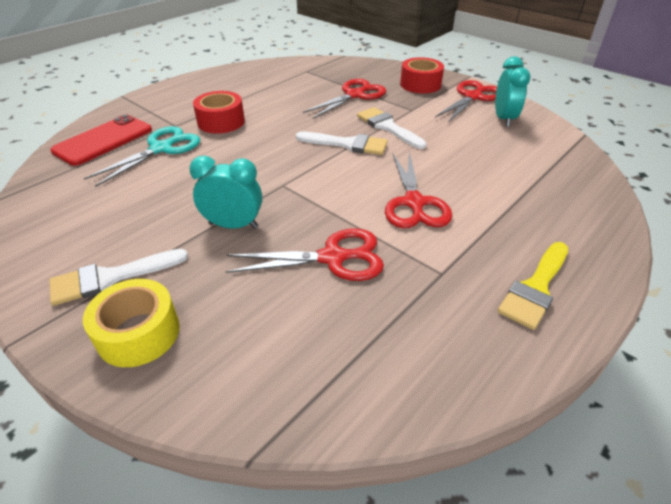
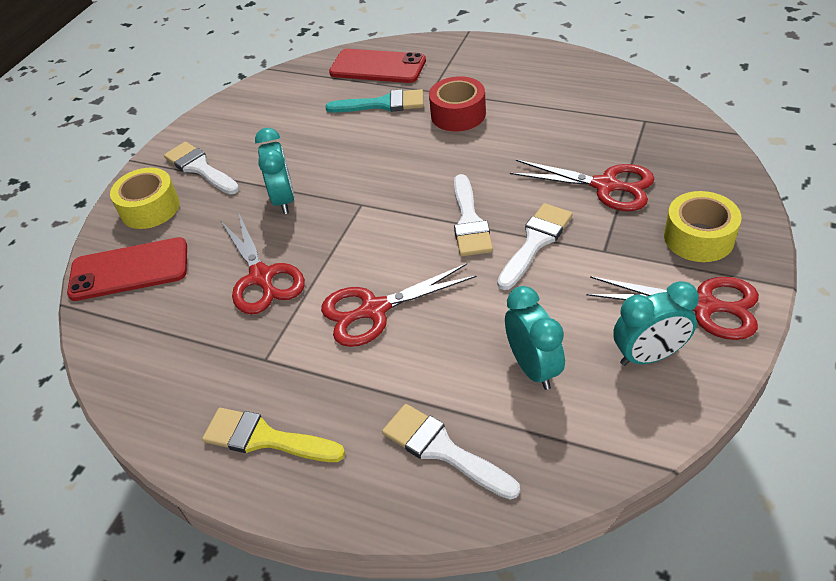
camera: 75 degrees right, 5 degrees up
(161, 148) = (383, 104): turquoise scissors -> turquoise brush
(239, 368) = (129, 269): none -> red phone
(420, 84) = (698, 238): red tape -> yellow tape
(500, 154) = (533, 368): none -> turquoise clock
(561, 201) = (442, 450): none -> white brush

